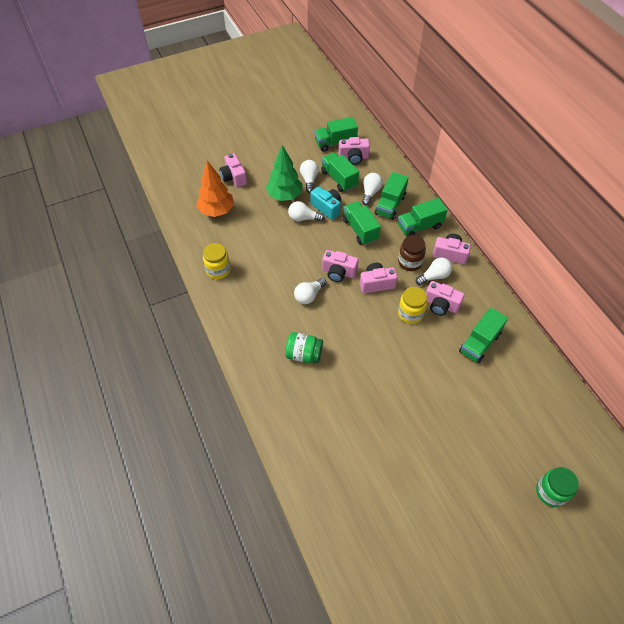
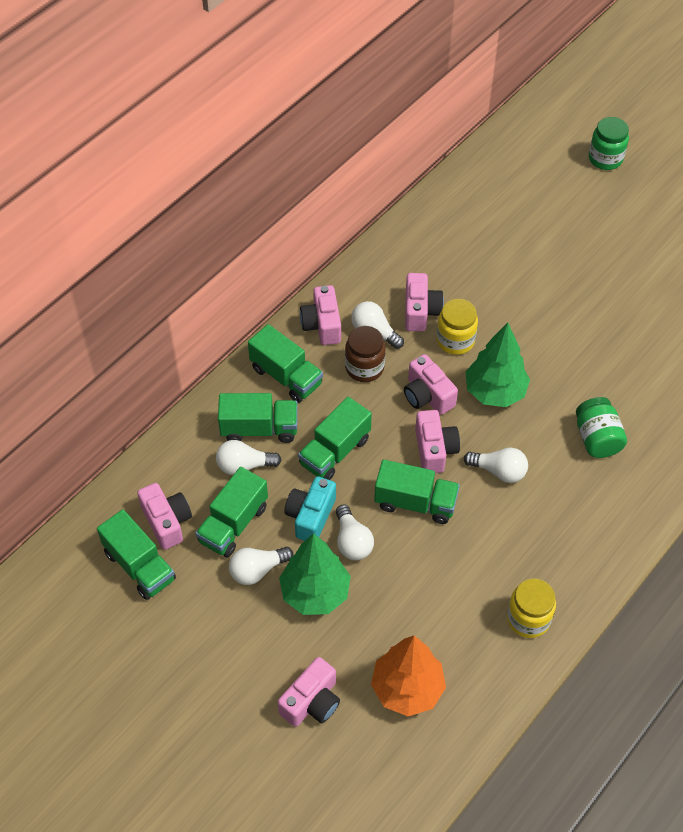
camera: 115 degrees left, 0 degrees up
(363, 317) = (494, 392): none -> green tree
(479, 343) = (456, 257): green truck -> green truck (415, 502)

